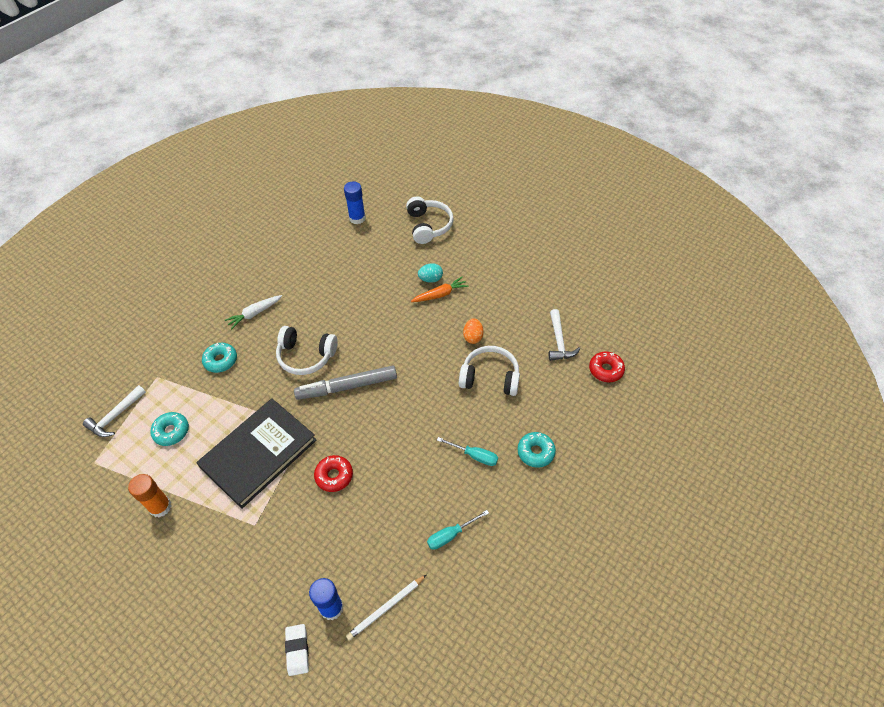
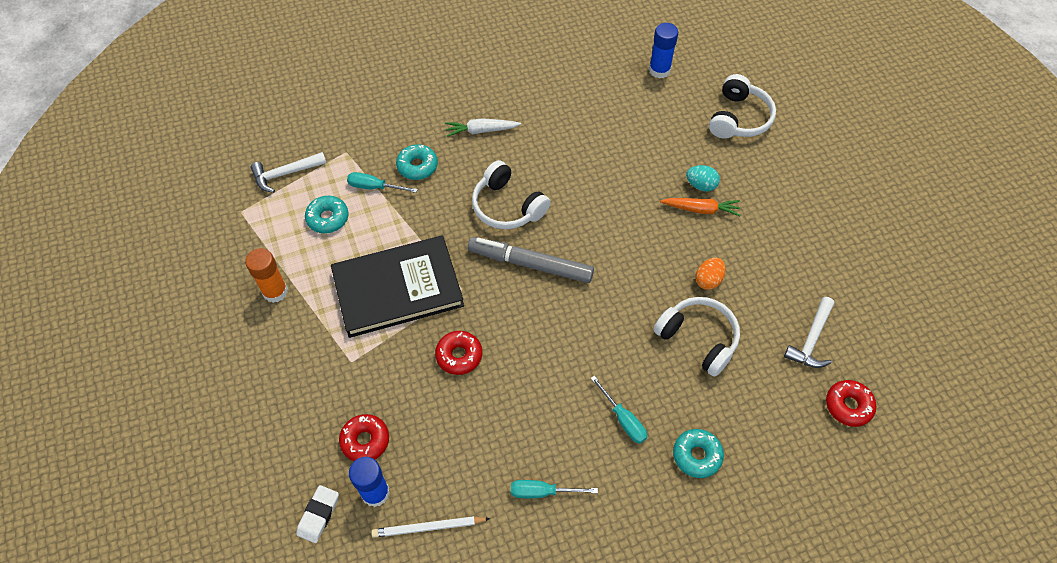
camera: 30 degrees right, 5 degrees up
(196, 391) = (374, 187): none -> turquoise screwdriver
(300, 575) = (365, 441): none -> red donut

